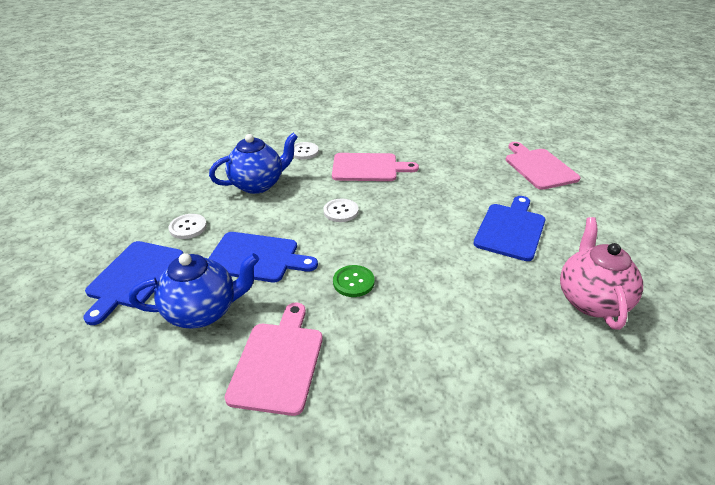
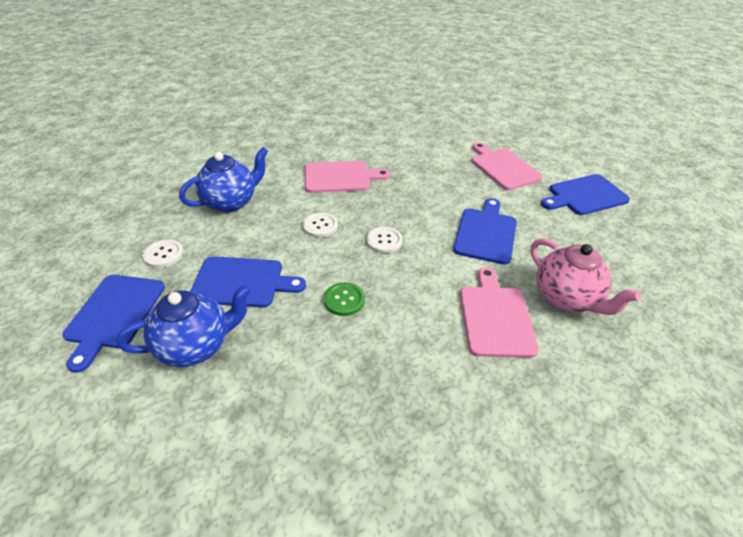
camera: 10 degrees left, 5 degrees up
(278, 362) = (282, 391): pink cutting board -> pink cutting board (495, 317)
(304, 152) = (272, 163): white button -> white button (384, 241)
(591, 300) = (567, 298): pink teapot -> pink teapot turned 150 degrees clockwise
(625, 199) = (585, 195): none -> blue cutting board

